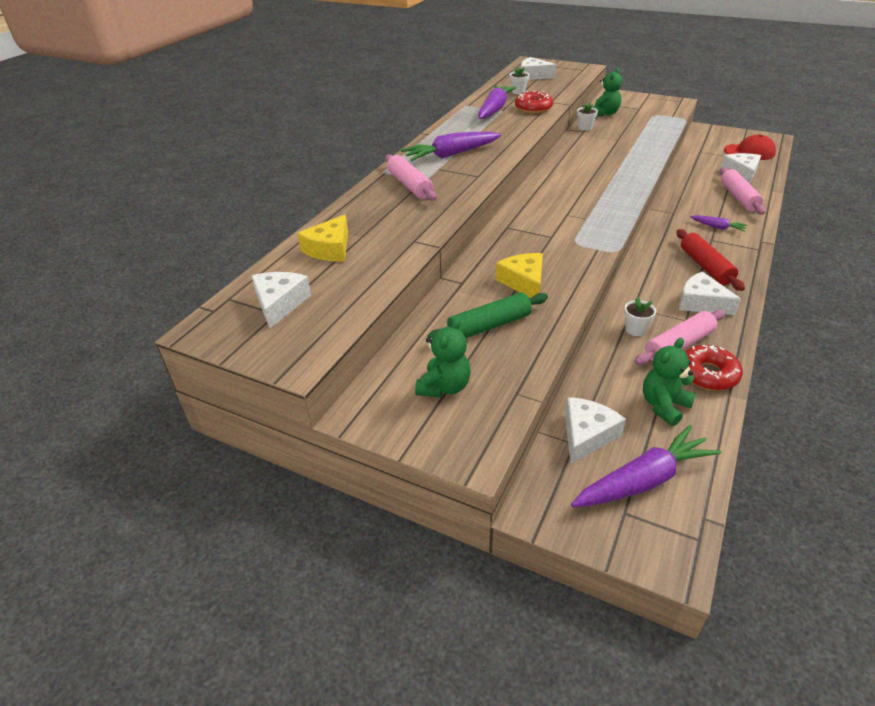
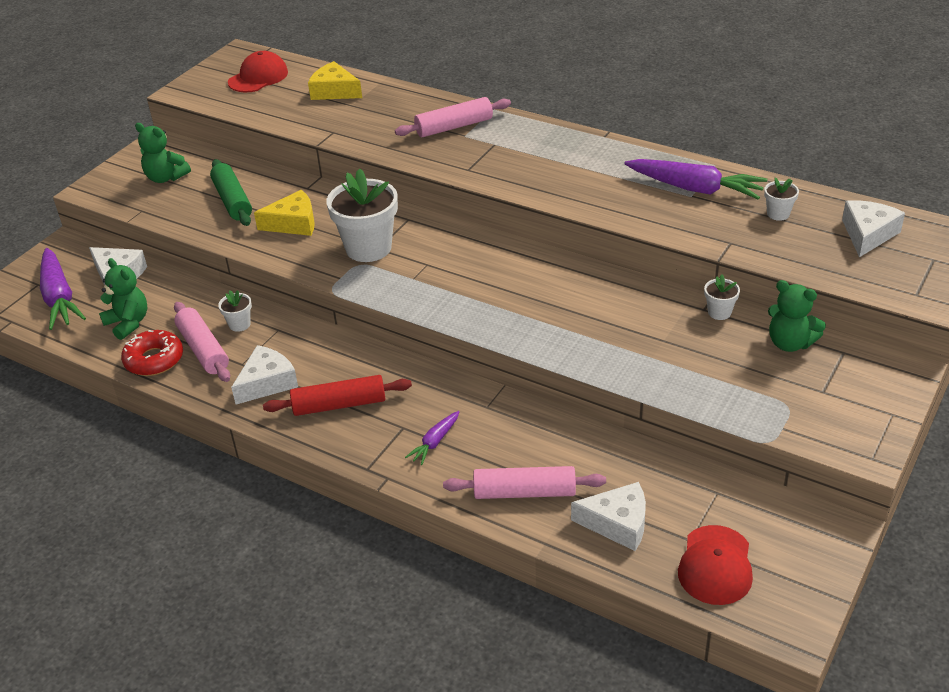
camera: 95 degrees right, 0 degrees up
(280, 304) = (258, 77): white cheese -> red cap
(451, 155) = (533, 152): purple carrot -> none
(533, 108) = (699, 223): red donut -> none
(552, 240) = (368, 248): none -> white flower pot

